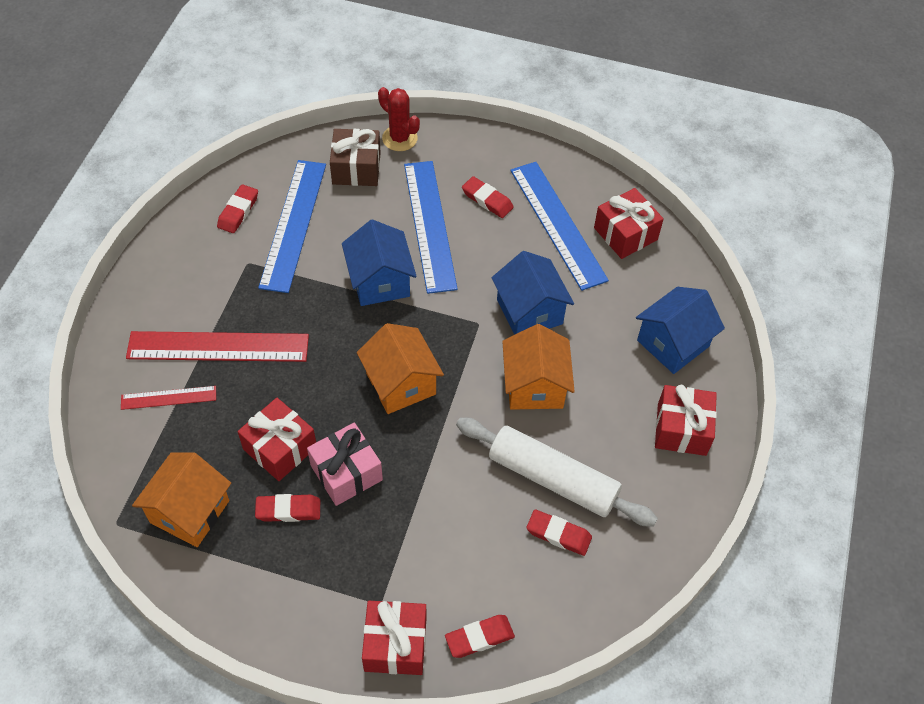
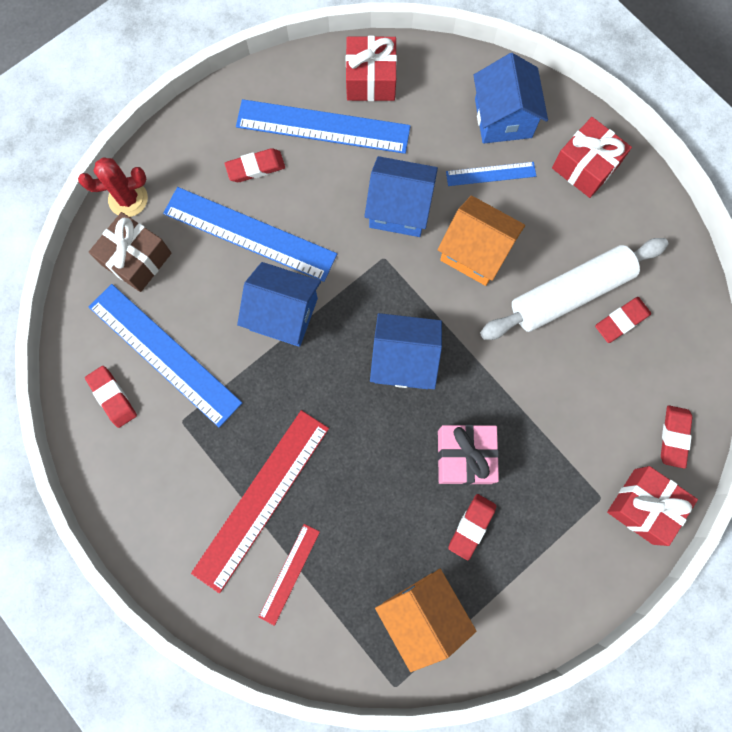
camera: 55 degrees left, 20 degrees up
(280, 448) = (405, 500): red gift -> none
(400, 383) = (404, 360): orange house -> blue house
(614, 361) = (491, 174): none -> blue ruler

